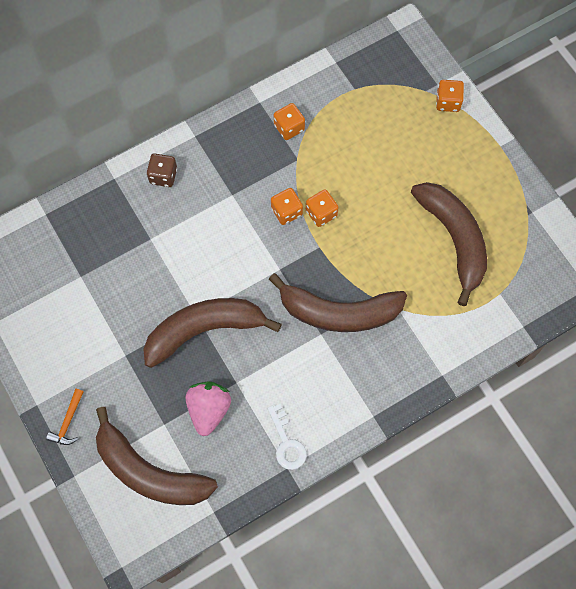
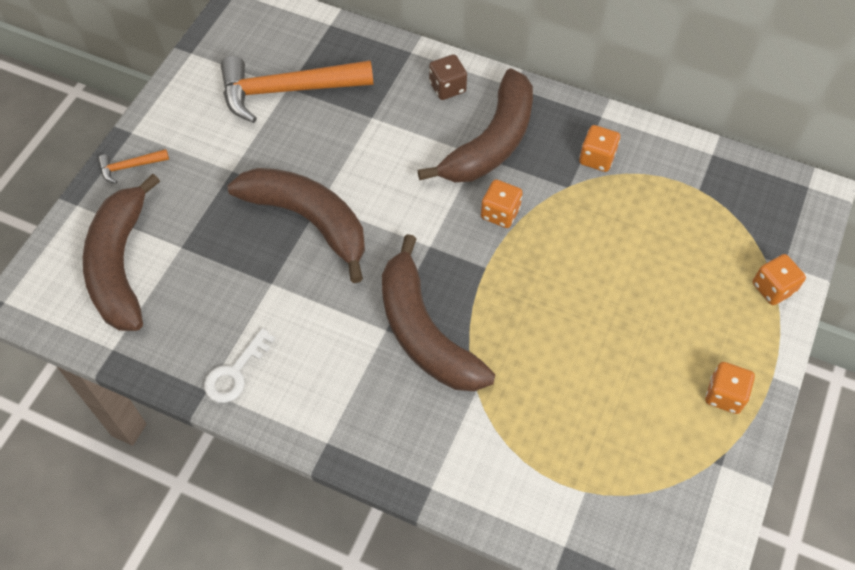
camera: 55 degrees right, 10 degrees down
(83, 278) = (287, 91): none -> orange hammer
(209, 410) = (223, 277): pink strawberry -> none
(321, 213) = (526, 246): orange dice -> orange dice (724, 395)
(454, 240) = (609, 398): brown banana -> brown banana (491, 142)

